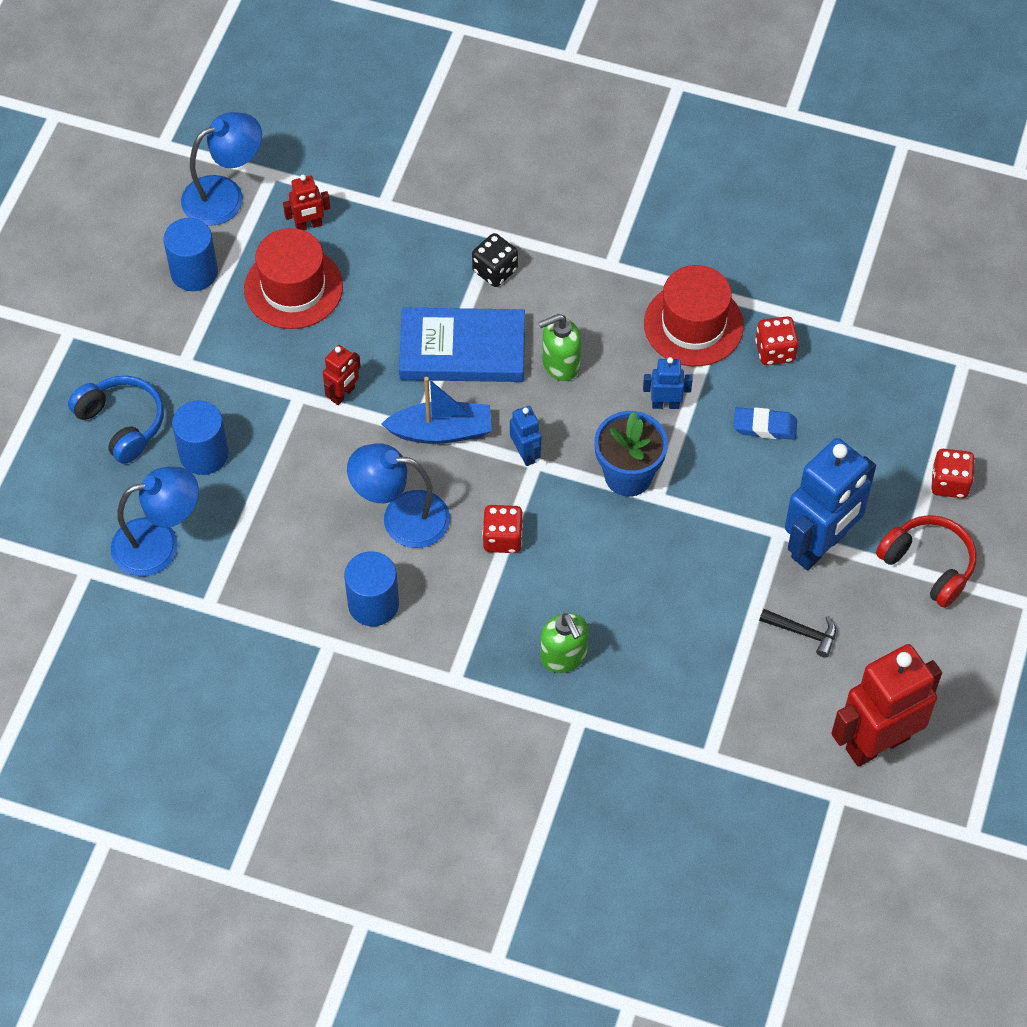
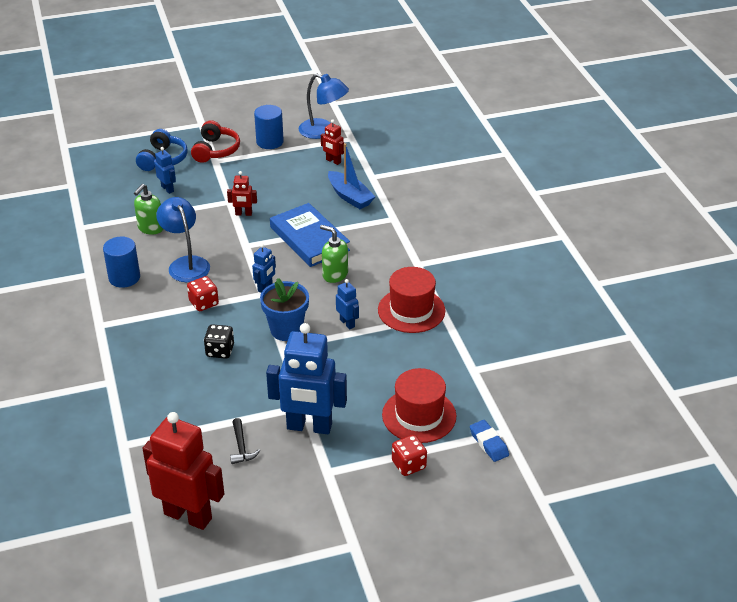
camera: 55 degrees right, 20 degrees down
(159, 543) = (104, 198): blue lamp -> none
(204, 454) = (167, 189): blue cylinder -> blue robot
(293, 288) = (291, 172): red hat -> red hat (419, 415)
(441, 431) = (251, 254): blue boat -> blue boat (350, 196)
(495, 270) = (370, 228): black dice -> black dice (220, 351)
(564, 656) = (146, 358): green soap dispenser -> green soap dispenser (150, 228)
(764, 426) = (371, 367): blue eraser -> blue eraser (489, 443)
(775, 351) = (427, 349): red dice -> none
(928, 565) = (339, 482): red headphones -> red headphones (216, 150)

